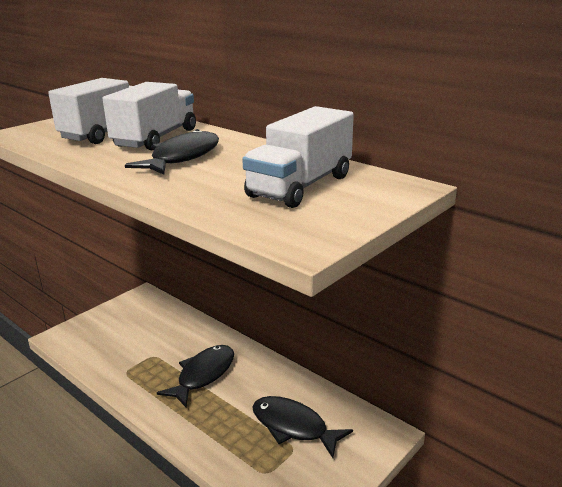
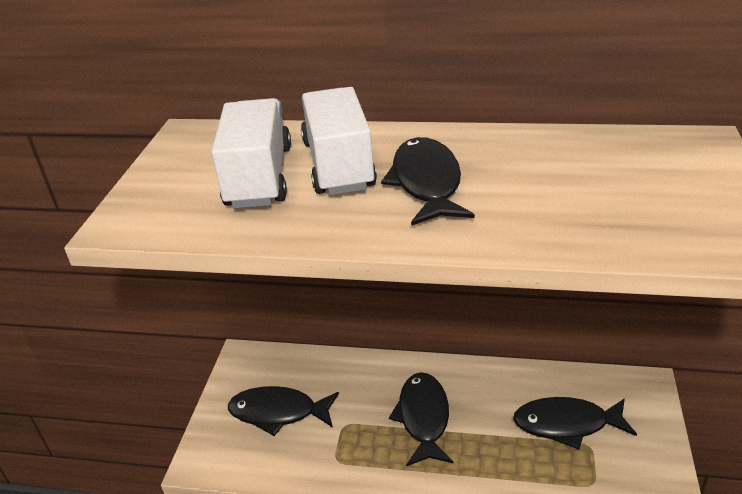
camera: 30 degrees left, 10 degrees up
(126, 331) = (278, 412): none -> black fish
(300, 186) = (617, 177): white truck -> none

